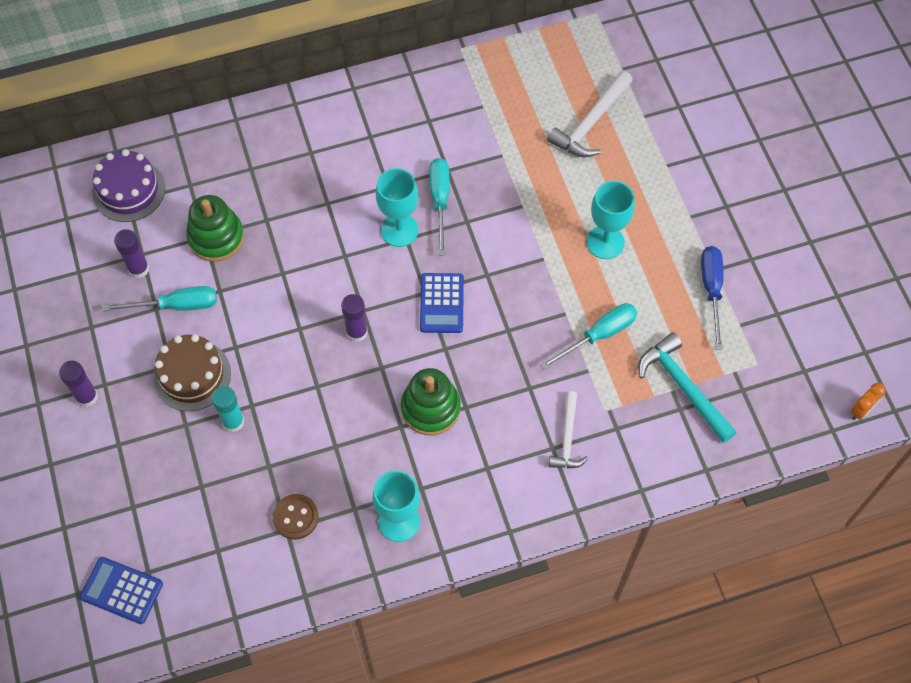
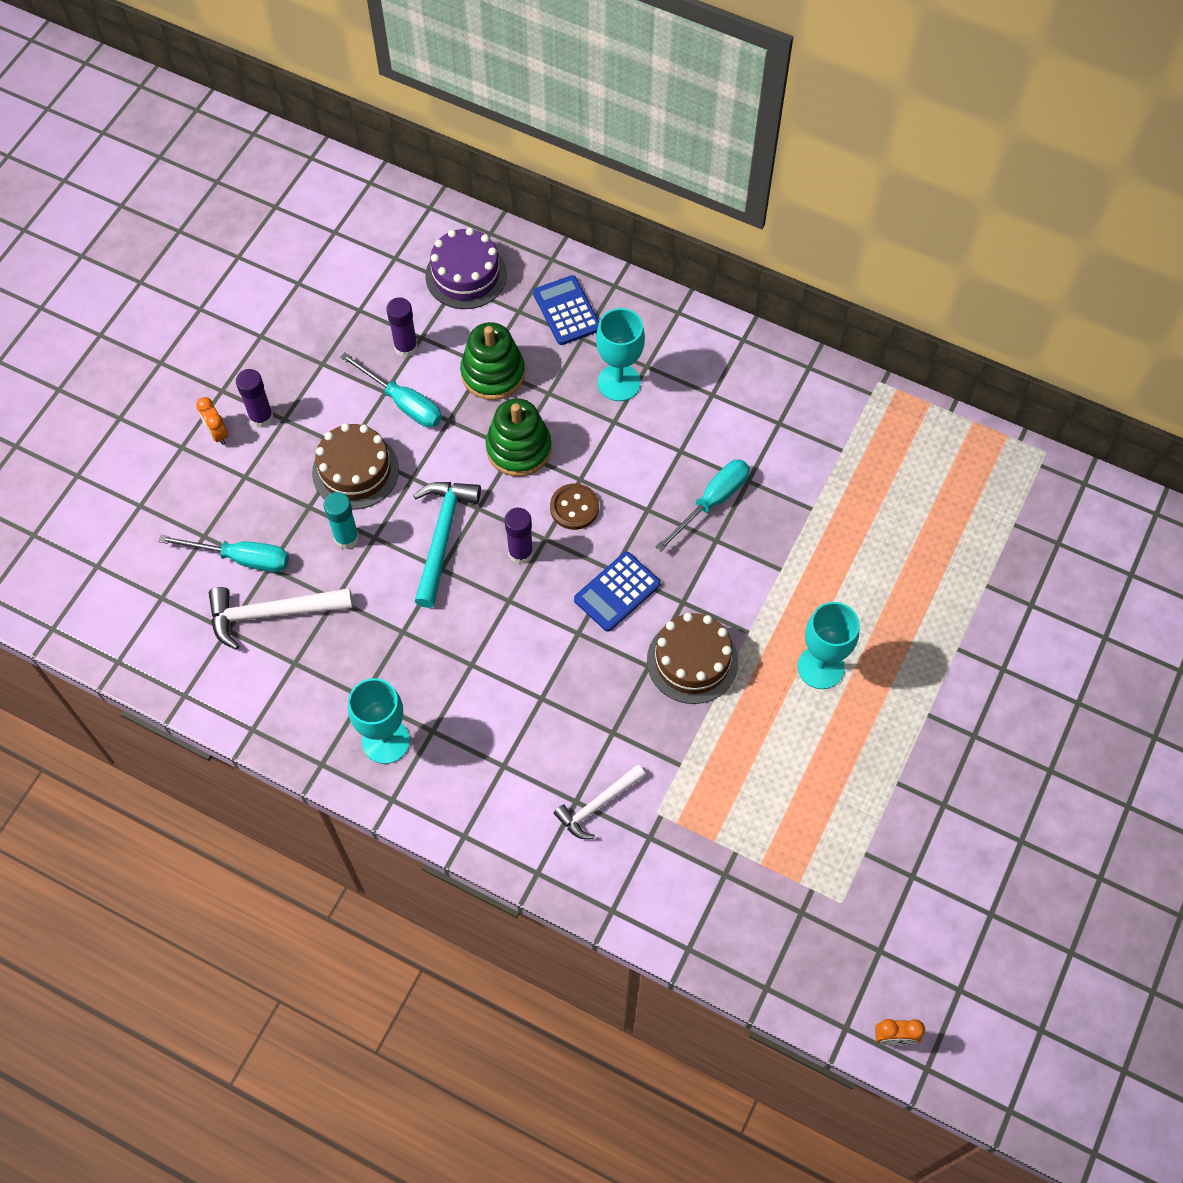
camera: 45 degrees right, 0 degrees up
(67, 433) = (217, 434): none -> orange clock
(121, 590) = (129, 594): blue calculator -> blue calculator (566, 311)
(296, 517) = (311, 660): brown button -> brown button (574, 508)
(399, 230) = (649, 497): turquoise goblet -> turquoise goblet (619, 382)
(430, 408) = (512, 672): green stacking toy -> green stacking toy (519, 448)
(530, 304) = (692, 661): none -> brown cake
(590, 123) = (926, 548): white hammer -> white hammer (271, 613)
(599, 335) = (723, 743): turquoise screwdriver -> turquoise screwdriver (242, 558)
(683, 387) = (749, 858): turquoise hammer -> turquoise hammer (442, 536)
(711, 290) = (873, 798): blue screwdriver -> none

